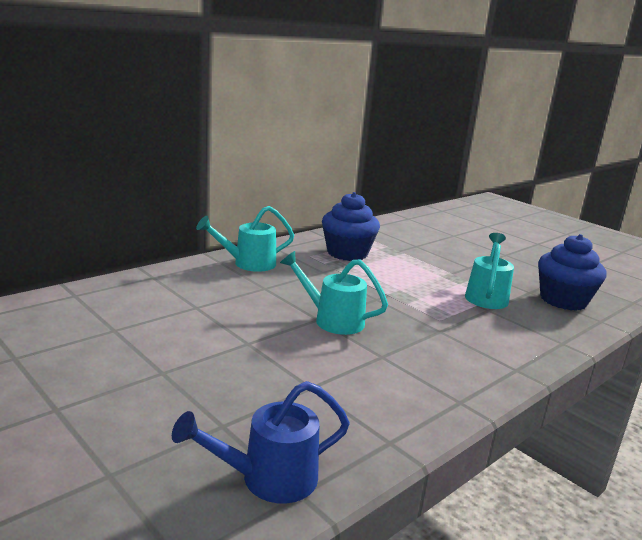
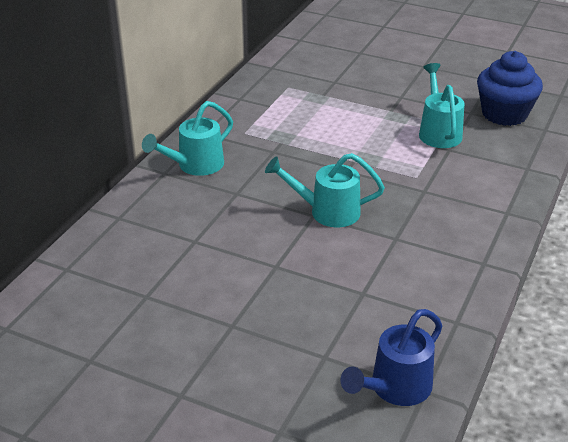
camera: 20 degrees left, 15 degrees up
(347, 253) = (277, 116): blue cupcake -> none

